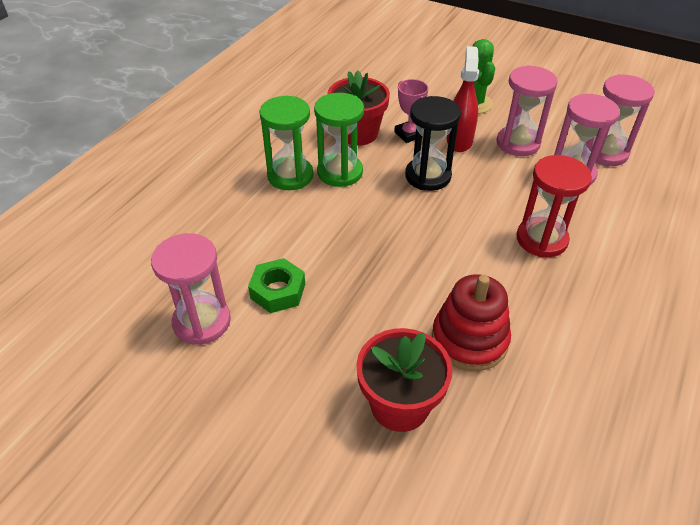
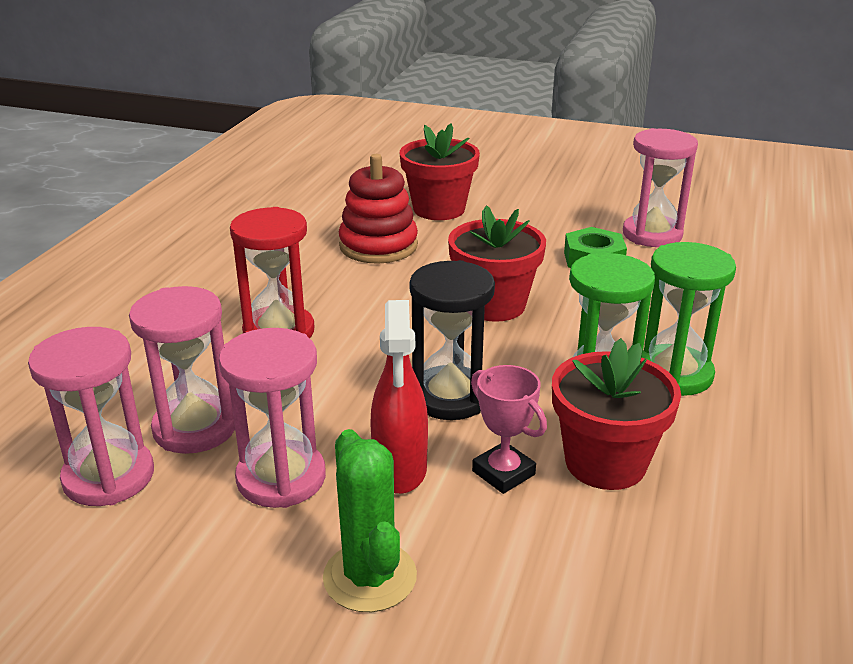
camera: 170 degrees right, 15 degrees down
(381, 246) = (494, 305): none -> red flower pot

